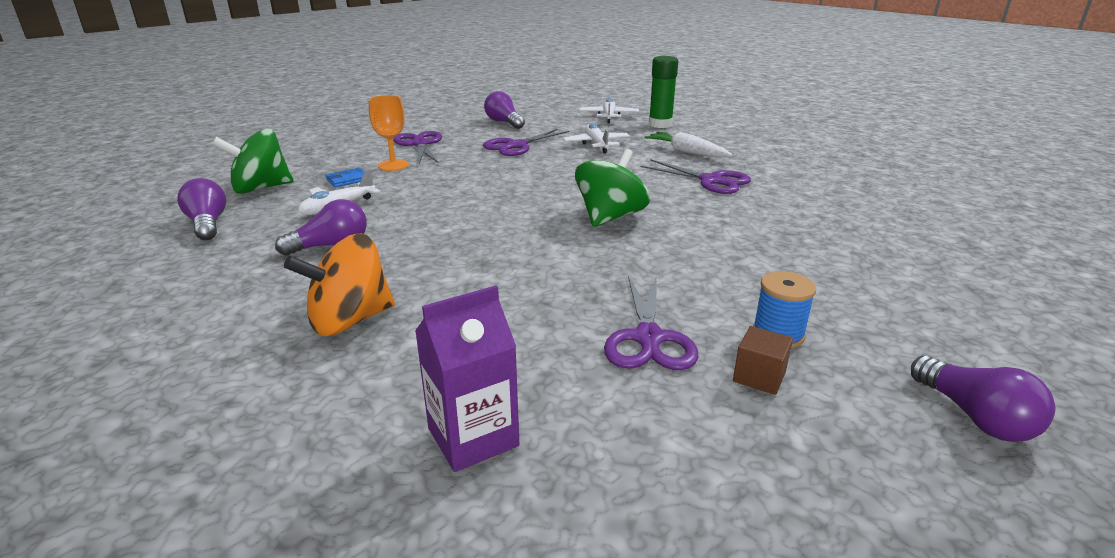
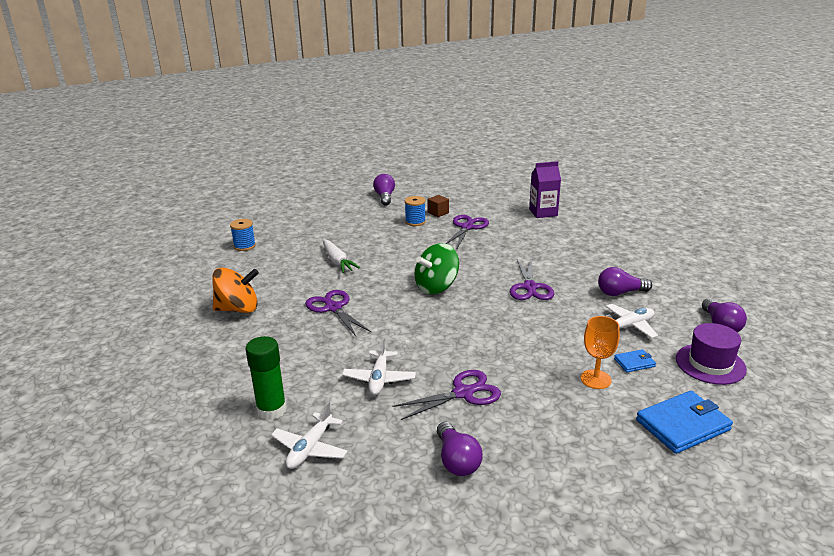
camera: 160 degrees left, 0 degrees up
(260, 188) = (710, 364): green spinning top -> purple hat
(324, 151) = (683, 425): none -> blue wallet
(349, 320) = (594, 250): orange spinning top -> orange spinning top (238, 309)
(419, 144) = (571, 419): purple scissors -> purple scissors (530, 287)
(686, 152) = (307, 348): white carrot -> white carrot (337, 261)
(976, 231) = (244, 246): none -> blue spool

